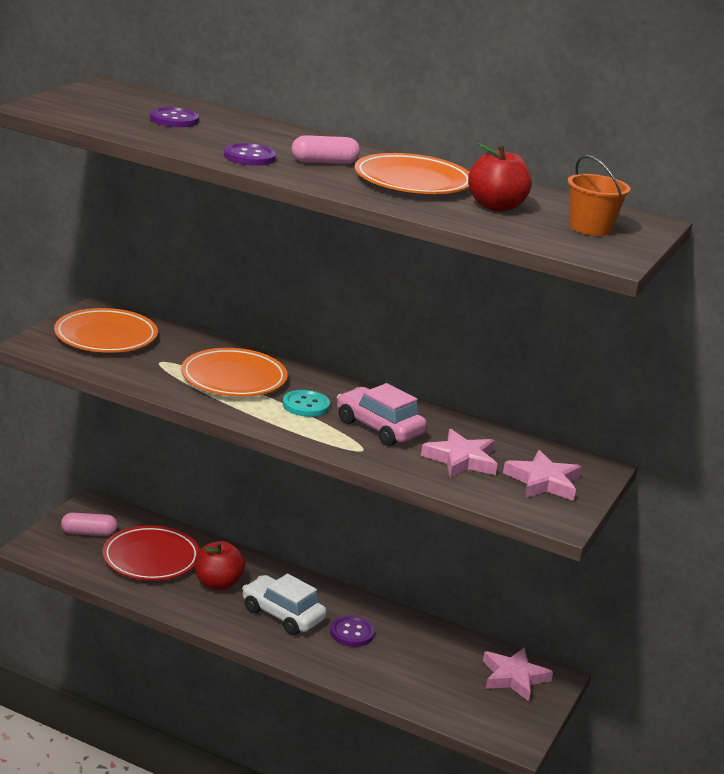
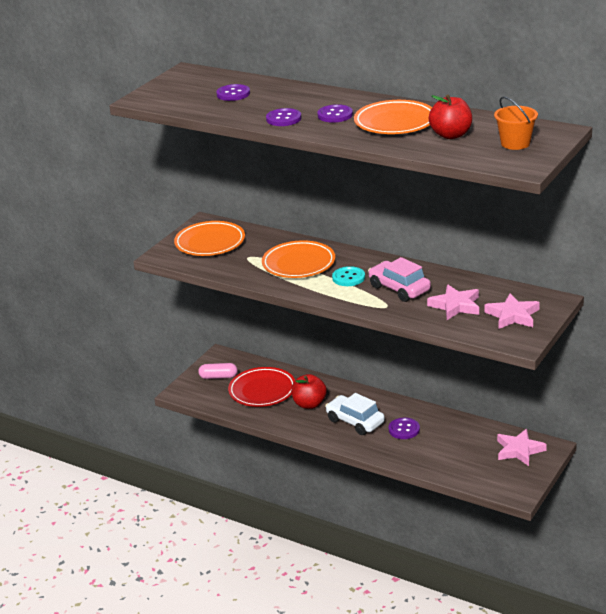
camera: 10 degrees right, 5 degrees up
(324, 162) = (335, 115): pink capsule -> purple button

